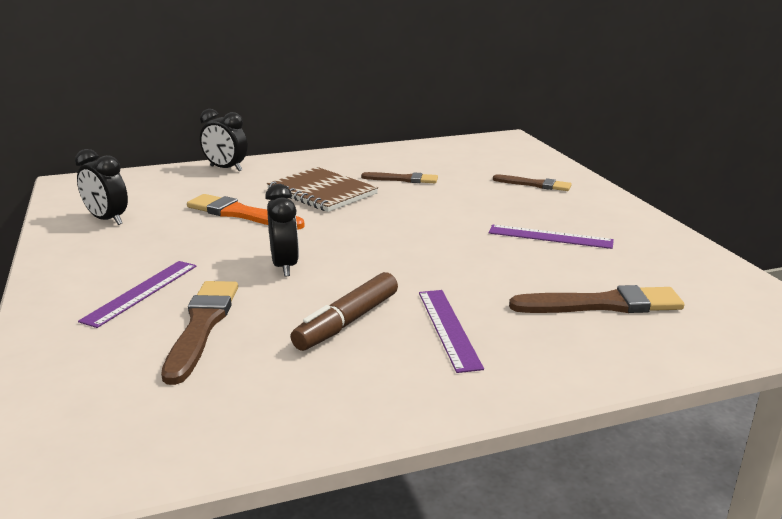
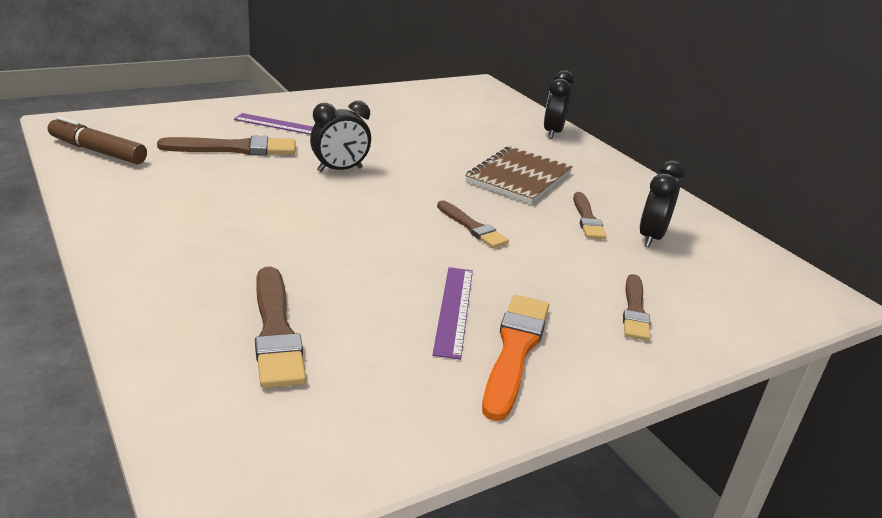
camera: 75 degrees right, 5 degrees up
(107, 220) = (410, 103): black clock -> black clock (651, 237)
(241, 214) = (444, 146): orange brush -> orange brush (515, 350)
(347, 322) = (239, 198): brown marker -> brown marker (98, 151)
(417, 218) = (472, 227): none -> brown brush
(448, 328) = (226, 241): purple ruler -> none

